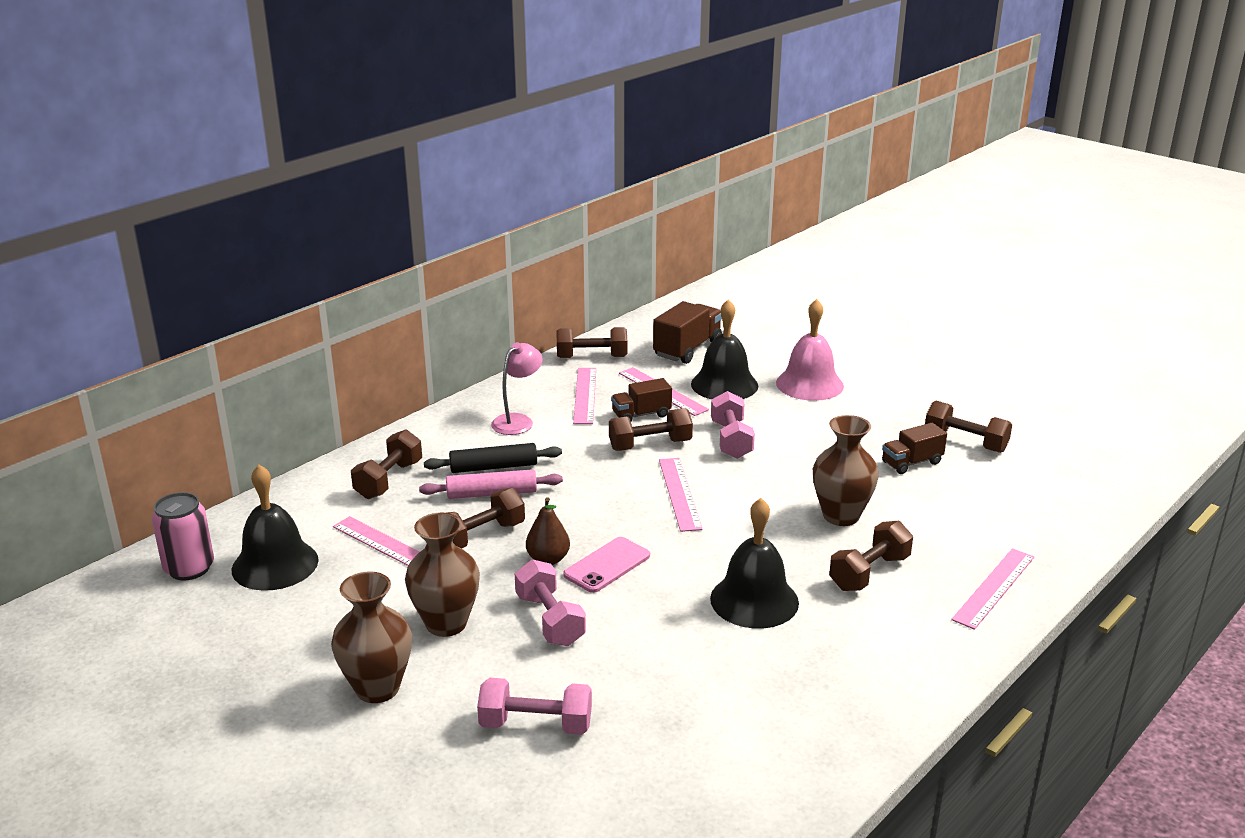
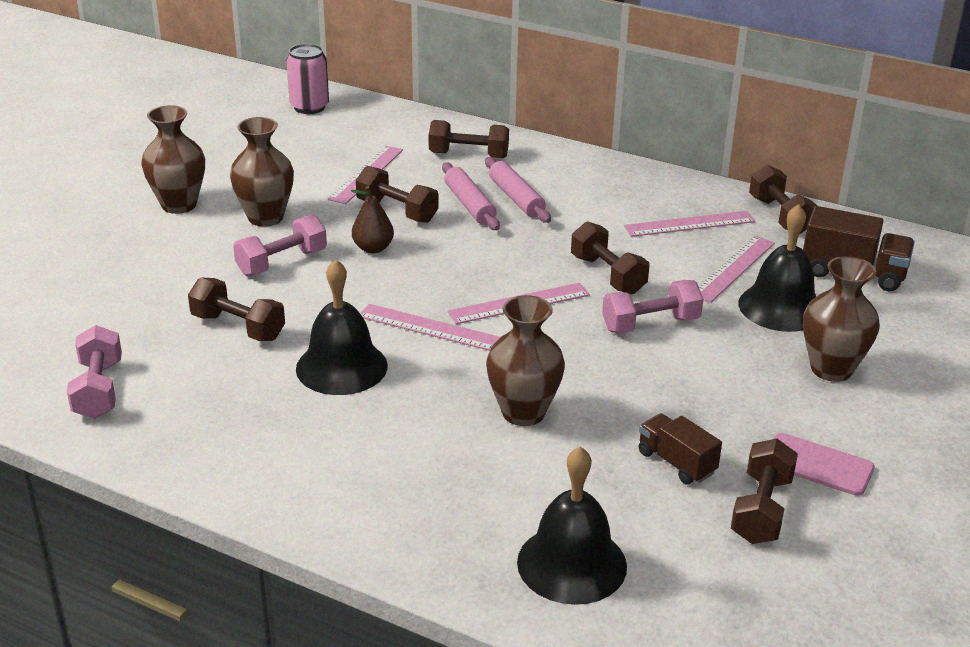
camera: 75 degrees right, 5 degrees up
(275, 564) = (325, 135): black bell -> black bell (572, 564)
(493, 467) = (516, 198): black rolling pin -> pink rolling pin
(517, 421) = (611, 196): pink lamp -> none
(536, 725) = (143, 277): pink dumbbell -> pink dumbbell (98, 390)
(607, 565) = (374, 279): pink phone -> pink phone (817, 465)
(641, 415) = (670, 262): brown truck -> none
(809, 384) = (831, 369): pink bell -> brown vase
(869, 573) = (415, 439): brown dumbbell -> brown dumbbell (238, 327)
(994, 588) = (415, 536): pink ruler -> pink ruler (429, 328)

